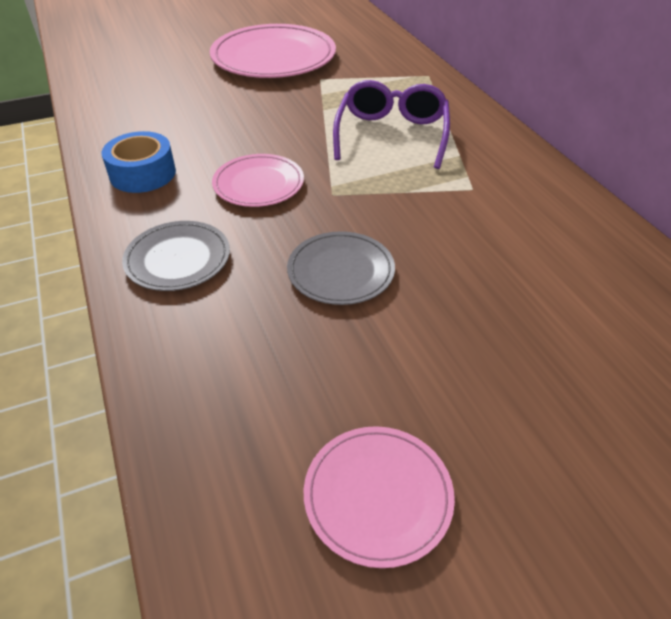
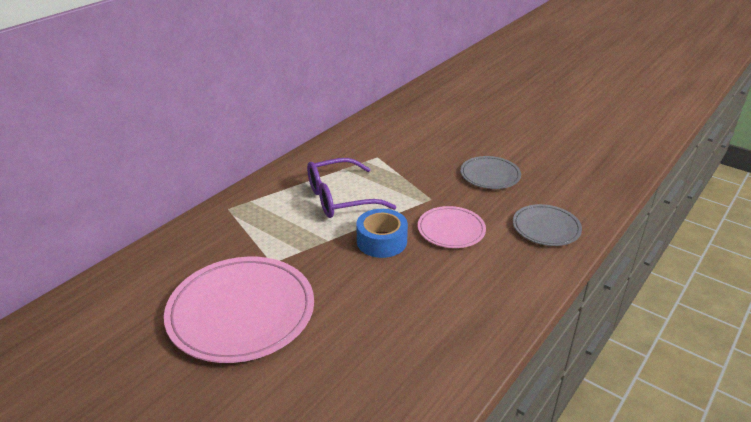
camera: 120 degrees left, 10 degrees down
(143, 174) = (496, 288): blue tape -> blue tape (381, 241)
(378, 496) = (579, 136): pink plate -> none

